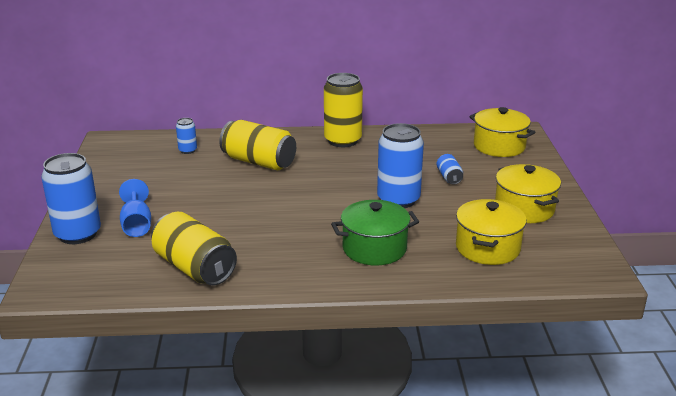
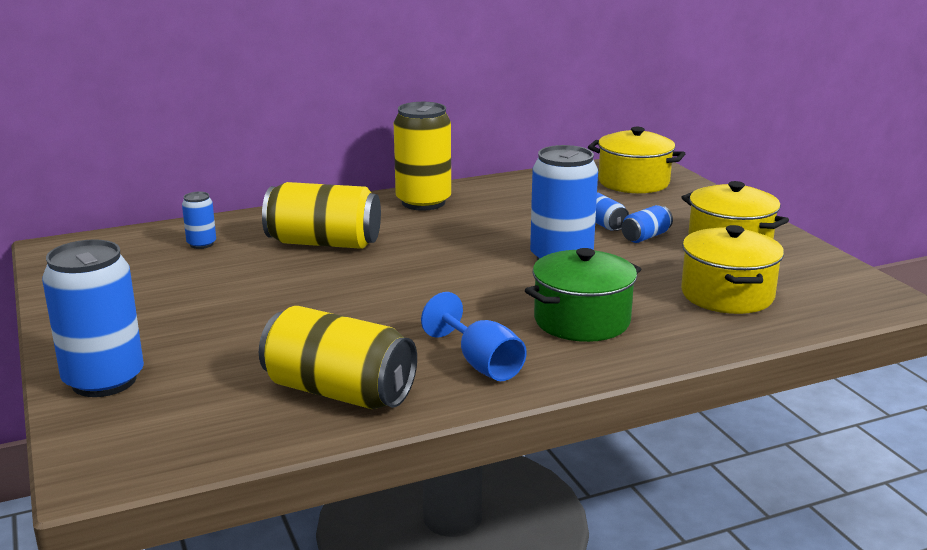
camera: 20 degrees left, 5 degrees down
(136, 225) = (196, 351): blue goblet -> blue goblet (481, 364)
(470, 192) = (645, 237): none -> blue can

